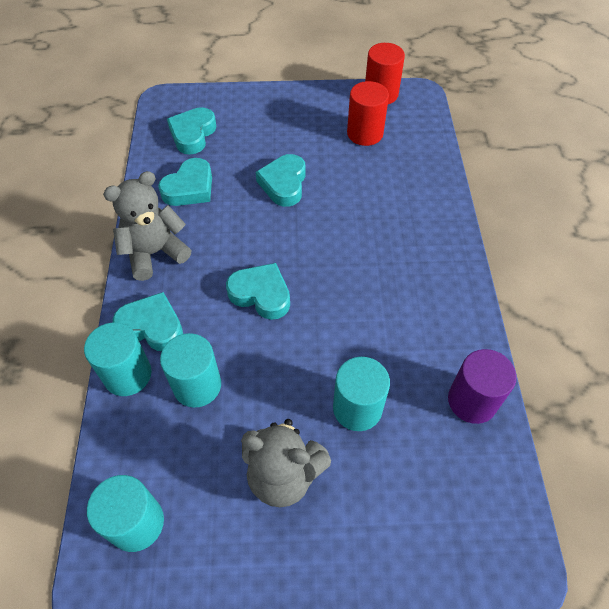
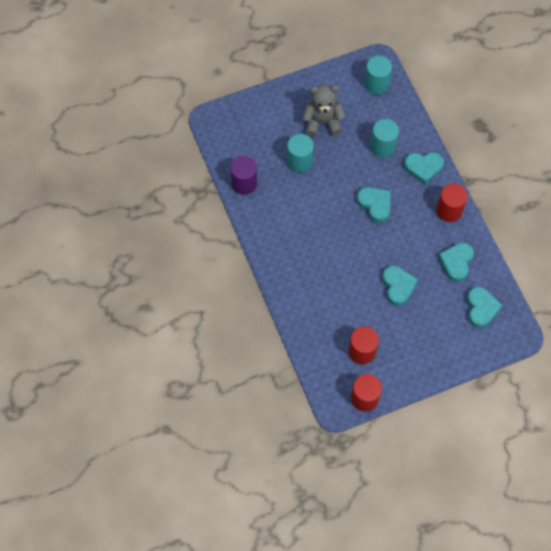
camera: 160 degrees right, 10 degrees up
(127, 374) = (420, 140): turquoise cylinder -> none
(155, 253) = (449, 210): grey teddy bear -> red cylinder
(261, 294) = (375, 205): turquoise heart -> turquoise heart turned 135 degrees counterclockwise

